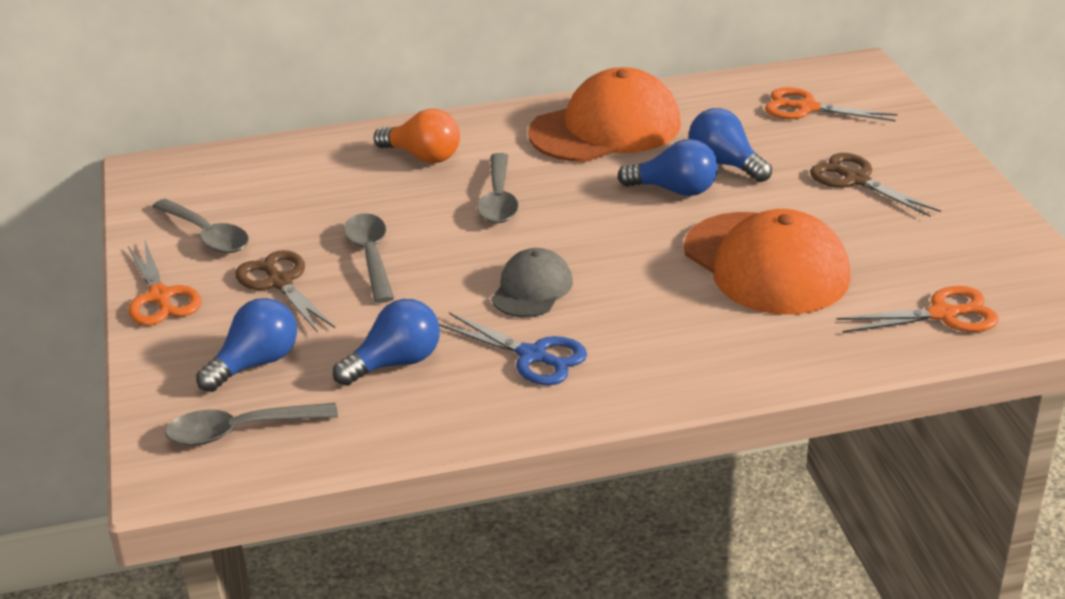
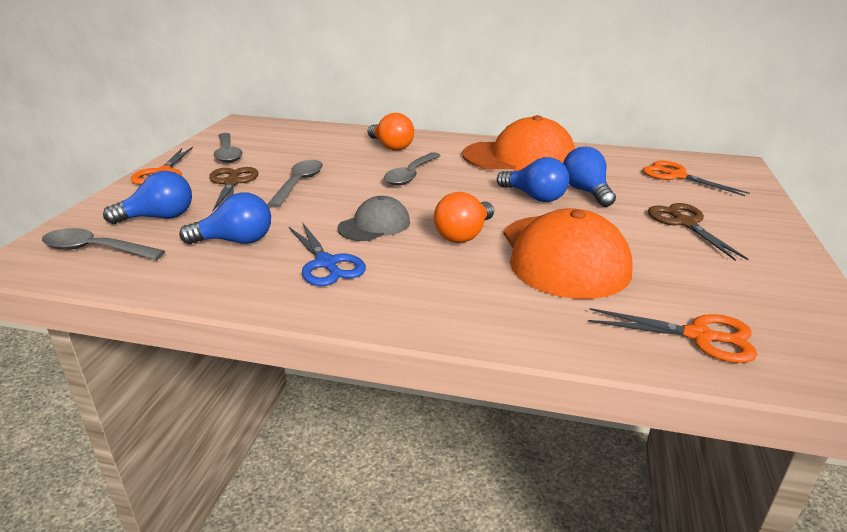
camera: 25 degrees right, 5 degrees down
(643, 270) = (464, 235): none -> orange light bulb

